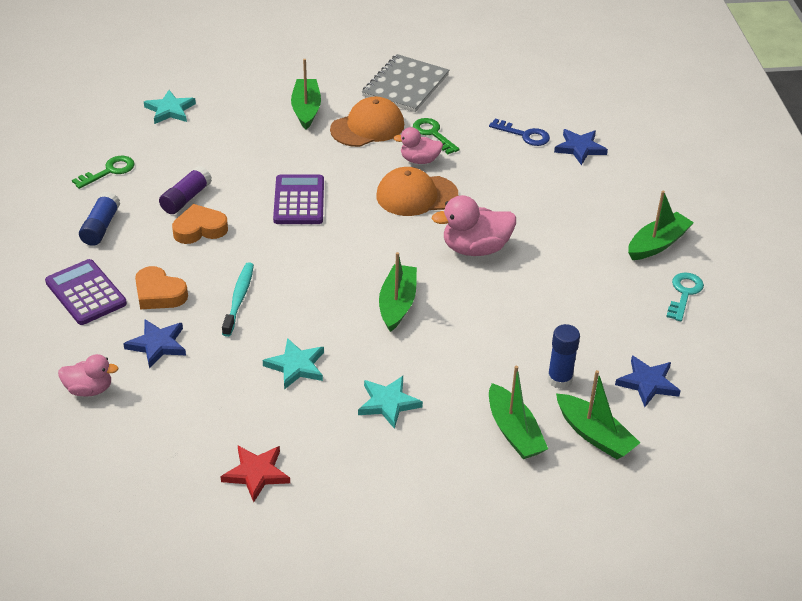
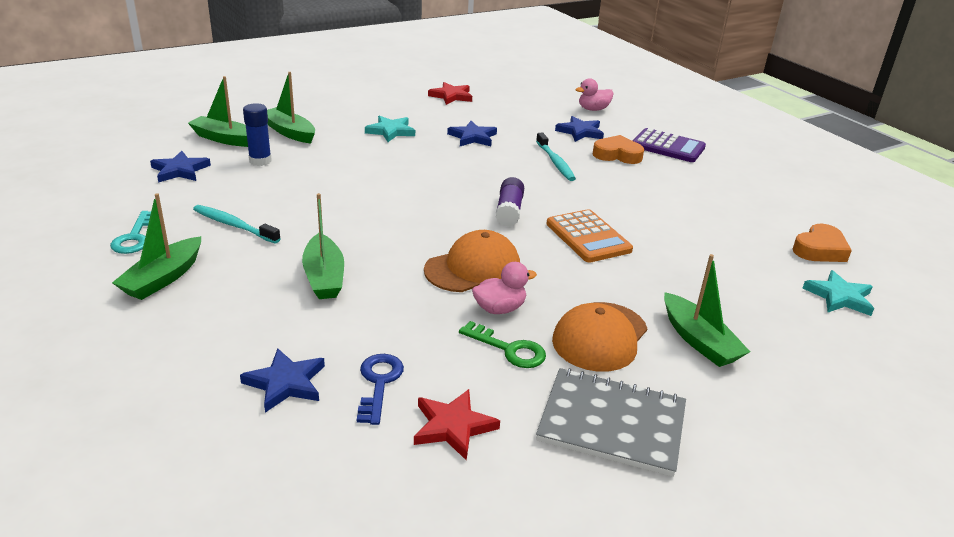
camera: 155 degrees right, 10 degrees down
(101, 227) = (723, 183): blue glue stick -> none
(109, 171) = (789, 223): green key -> none
(186, 199) = (690, 217): purple glue stick -> purple glue stick (509, 211)
(200, 229) = (645, 197): orange heart -> orange heart (819, 249)
(296, 366) = (473, 137): turquoise star -> blue star
(299, 201) = (588, 237): purple calculator -> orange calculator
(397, 304) = (424, 180): green boat -> green boat (324, 277)
(405, 85) = (612, 423): grey notebook -> grey notebook turned 75 degrees counterclockwise
(475, 248) = (377, 232): pink duck -> none
(493, 105) = (453, 426): none -> red star
(524, 135) = (379, 383): blue key -> blue key turned 90 degrees clockwise
(598, 287) = (234, 225): none -> turquoise toothbrush

